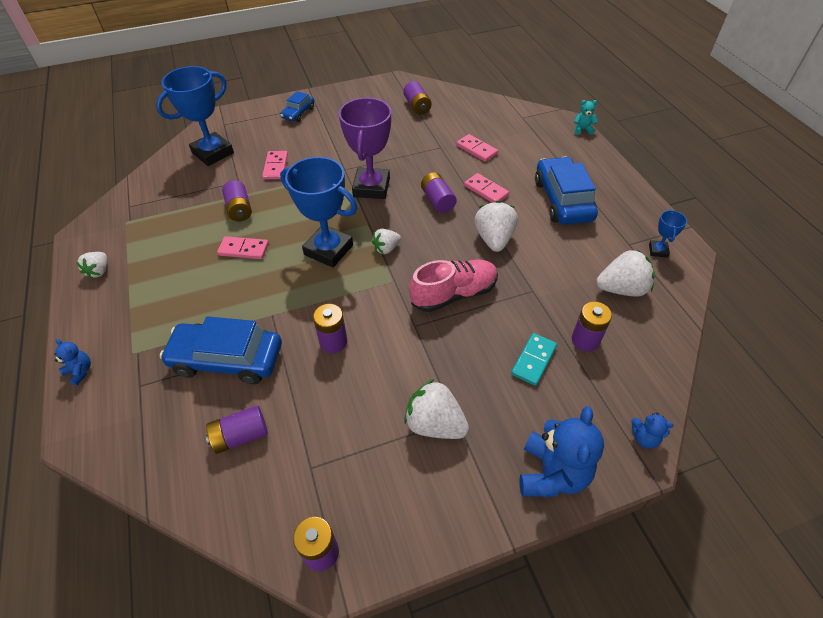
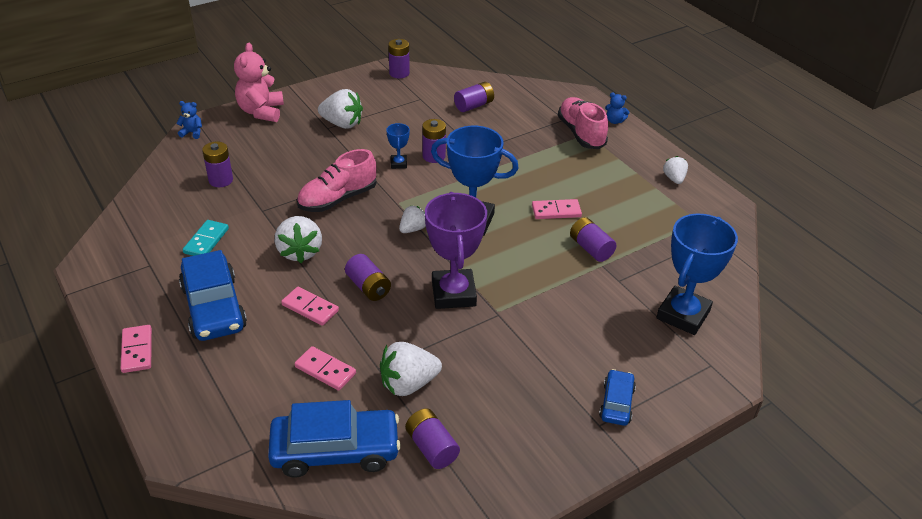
camera: 165 degrees right, 10 degrees down
(139, 354) = (581, 133): none -> pink shoe
(227, 359) = (511, 138): blue car -> blue car (335, 450)
(275, 167) = (587, 305): pink domino -> pink domino (137, 350)
(533, 360) = (267, 163): turquoise domino -> turquoise domino (206, 241)
(552, 473) = (261, 112): blue teddy bear -> pink teddy bear
(582, 129) = (155, 434): turquoise teddy bear -> none
(621, 289) = (174, 221): white strawberry -> white strawberry (408, 384)
(658, 250) = (120, 261): blue trophy -> blue trophy (398, 164)

